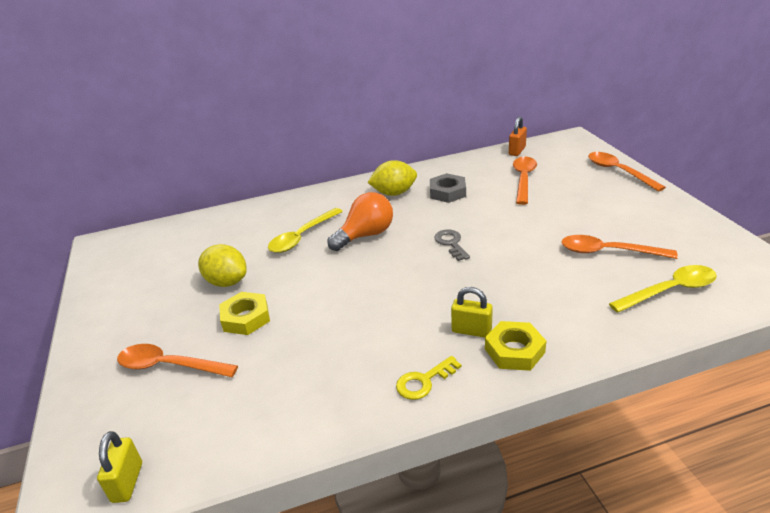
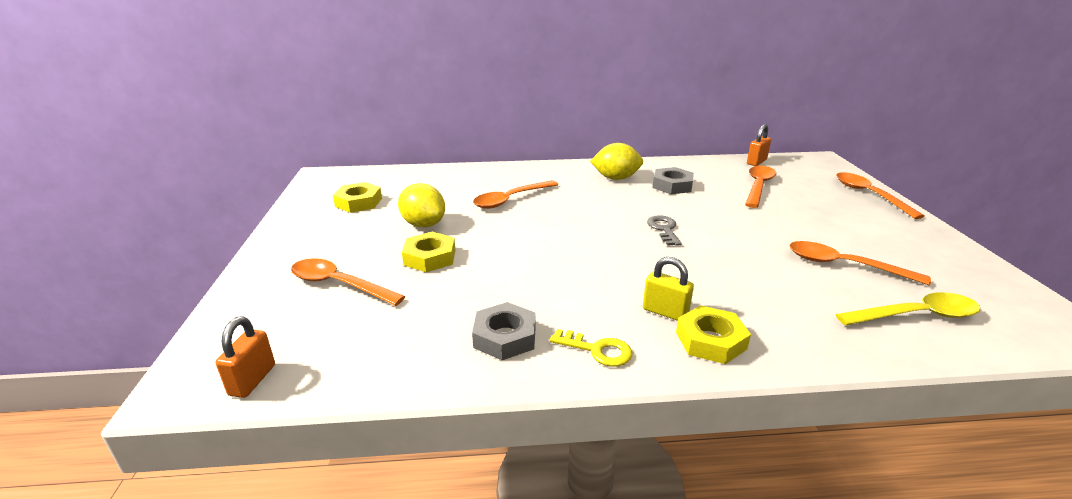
camera: 10 degrees right, 5 degrees down
(127, 482) = (252, 380): yellow padlock -> orange padlock
(152, 269) = (358, 202): none -> yellow nut
(302, 237) = (510, 199): yellow spoon -> orange spoon
(341, 386) = (505, 337): none -> grey nut
(365, 235) = (575, 208): orange light bulb -> none
(424, 381) = (597, 350): yellow key -> yellow key turned 135 degrees counterclockwise

